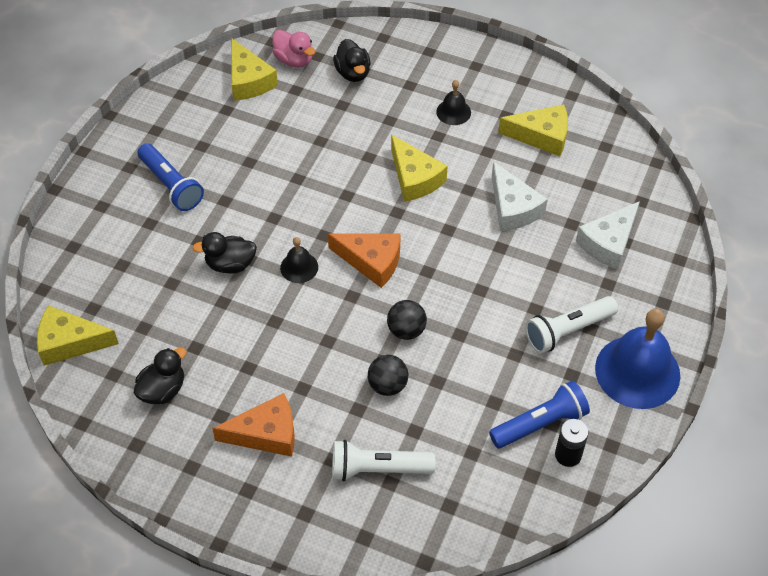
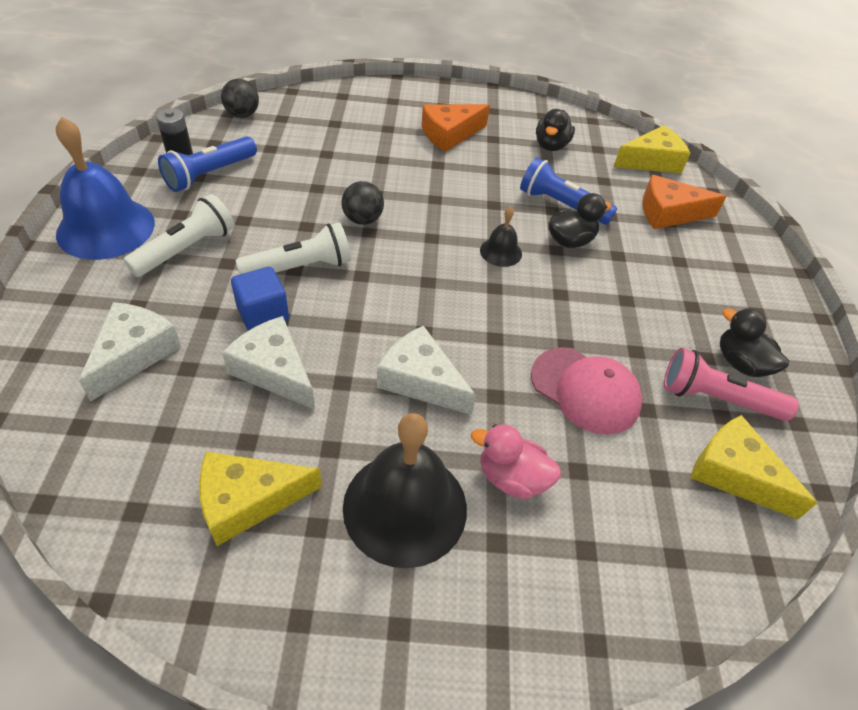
camera: 155 degrees right, 5 degrees down
(171, 185) = (696, 303): blue flashlight -> blue flashlight (561, 205)
(220, 120) = (717, 399): none -> pink flashlight
(294, 60) = (702, 535): pink duck -> pink duck (512, 478)
(306, 146) = (585, 390): none -> pink cap
(353, 73) = (598, 538): black duck -> black duck (741, 363)
(371, 261) = (427, 272): orange cheese -> orange cheese (669, 213)
(378, 469) = (348, 128): white flashlight -> white flashlight (300, 268)
(387, 385) = (363, 177): black ball -> black ball (242, 115)
(415, 178) = (420, 380): yellow cheese -> white cheese
(453, 112) = (405, 507): black bell -> black bell, size x2.11
(513, 254) = (263, 314): none -> blue cube

